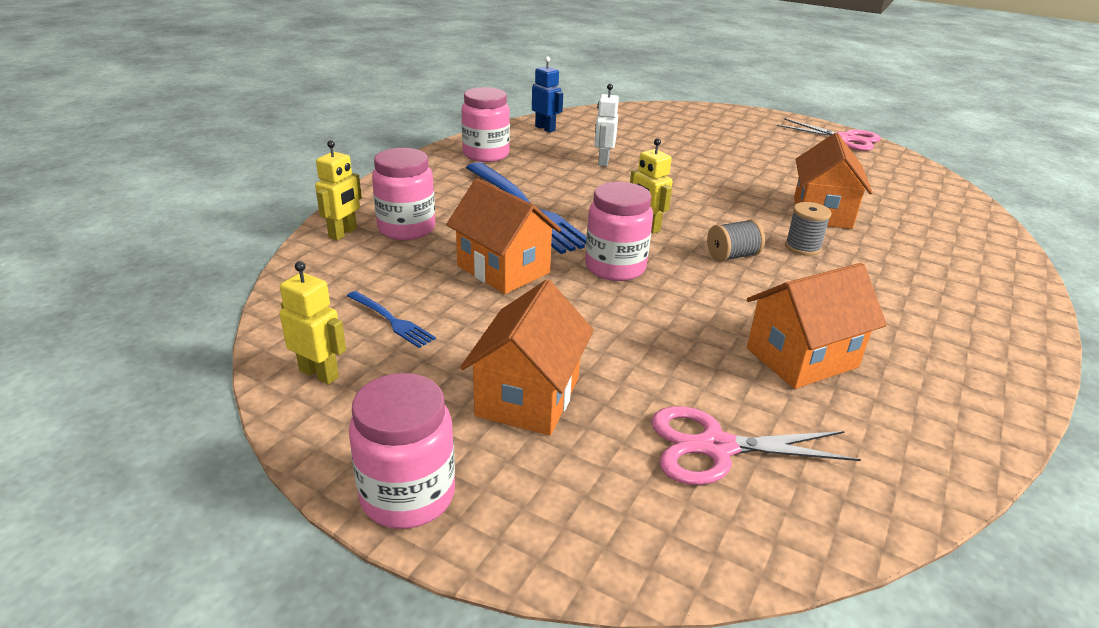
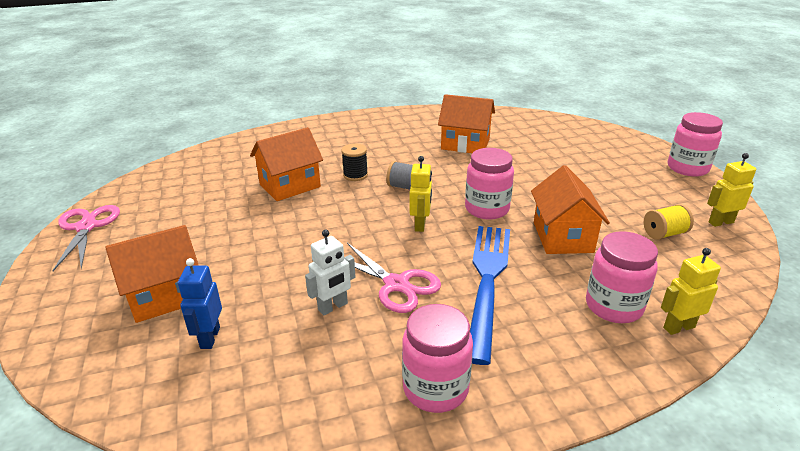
camera: 135 degrees left, 0 degrees up
(319, 374) = (720, 222): yellow robot -> yellow robot turned 90 degrees clockwise
(392, 321) = (664, 233): blue fork -> yellow spool
(528, 397) = (610, 176): orange house -> orange house (165, 296)
(545, 128) = (290, 411): blue robot -> blue robot (209, 338)
(716, 447) = (549, 139): pink scissors -> pink scissors (396, 284)
(802, 247) = (355, 175): grey spool -> black spool

